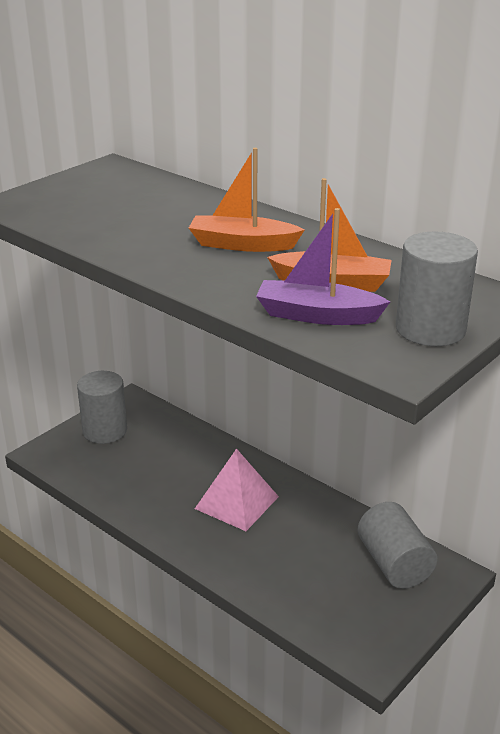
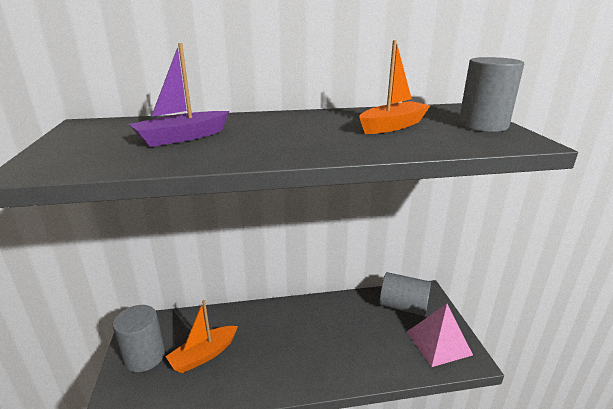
camera: 50 degrees left, 5 degrees down
(237, 502) = (293, 335): pink pyramid -> pink pyramid (438, 343)
(242, 244) = (298, 128): orange boat -> orange boat (204, 355)
(317, 315) = (433, 139): purple boat -> purple boat (182, 137)

